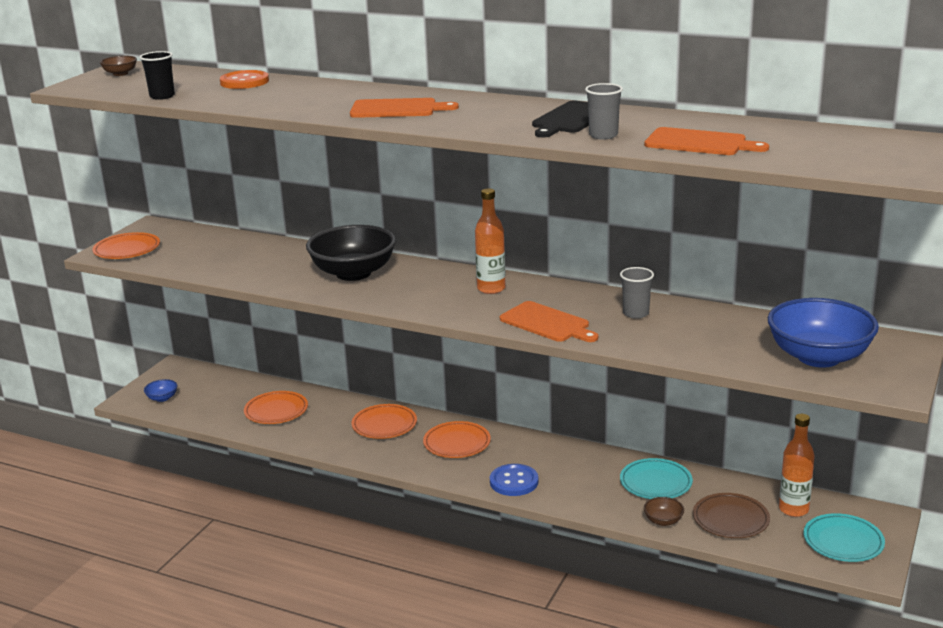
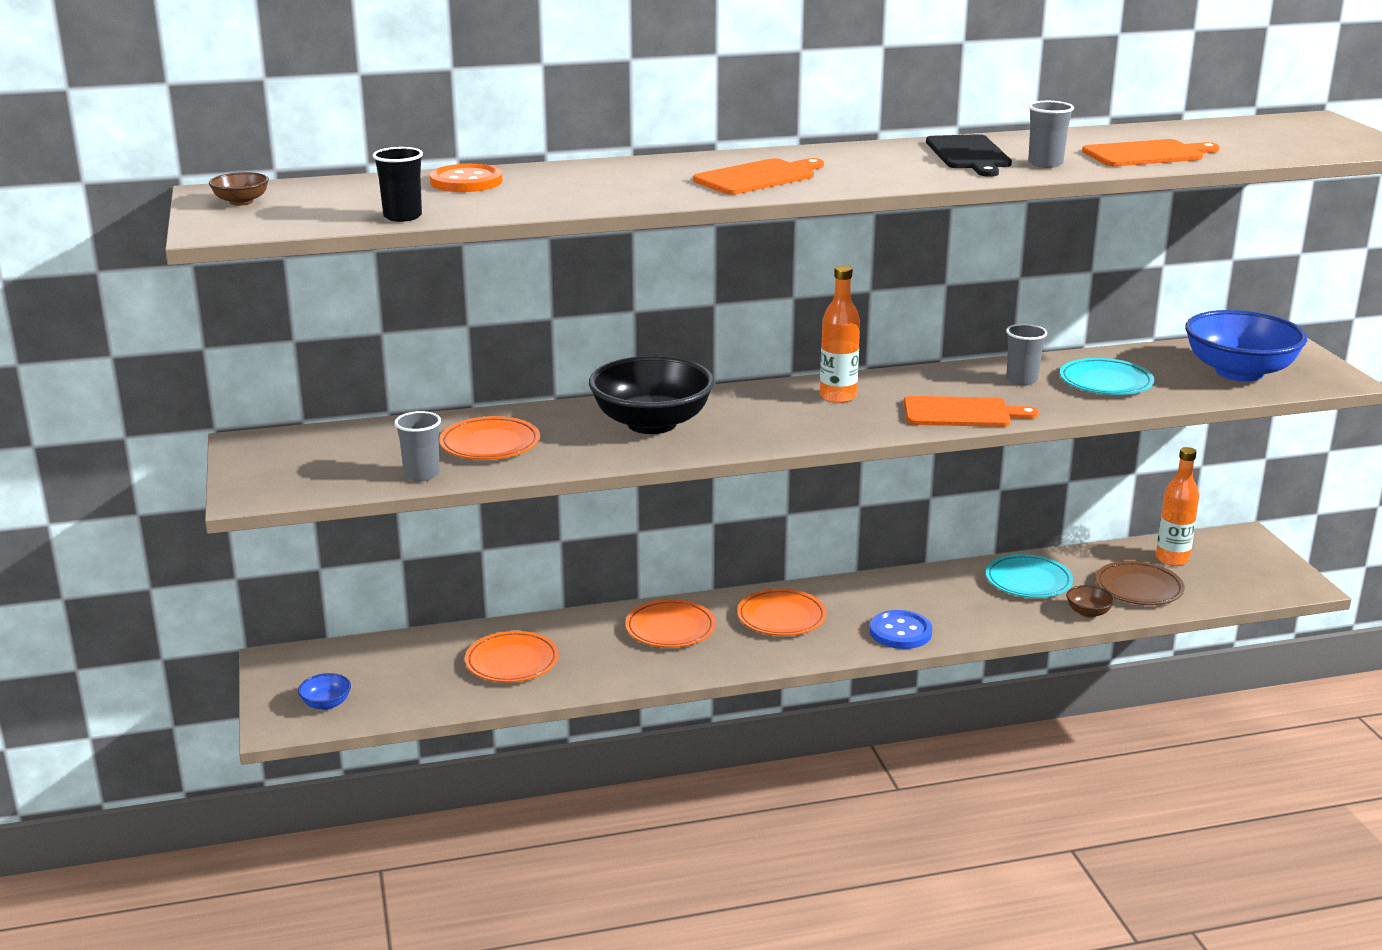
camera: 40 degrees left, 0 degrees up
(127, 250) = (280, 481): orange plate -> orange plate (490, 444)
(190, 266) = (421, 475): none -> grey cup
(843, 541) = (1247, 571): turquoise plate -> turquoise plate (1105, 382)

